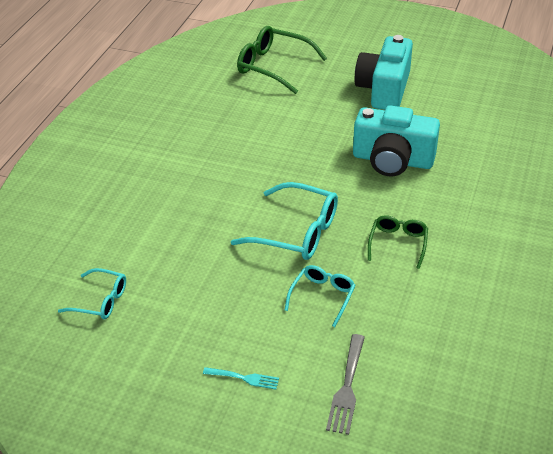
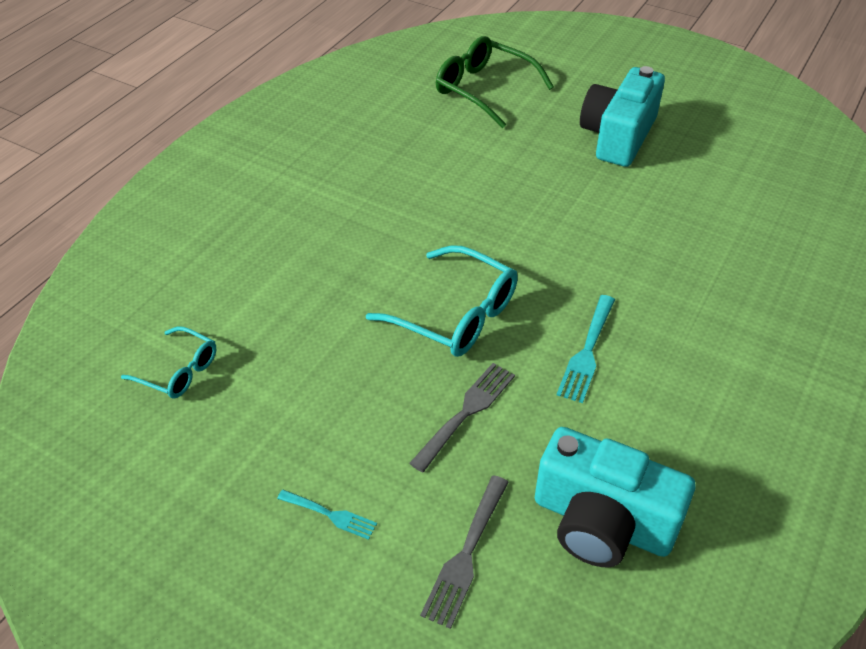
camera: 10 degrees right, 5 degrees up
(322, 297) = (466, 412): turquoise glasses -> grey fork
(392, 160) = (607, 233): turquoise camera -> turquoise camera (602, 521)
(398, 244) = (587, 352): green glasses -> turquoise fork

